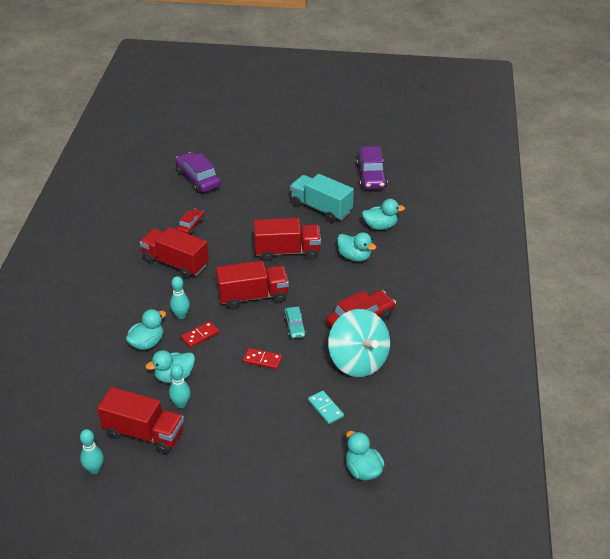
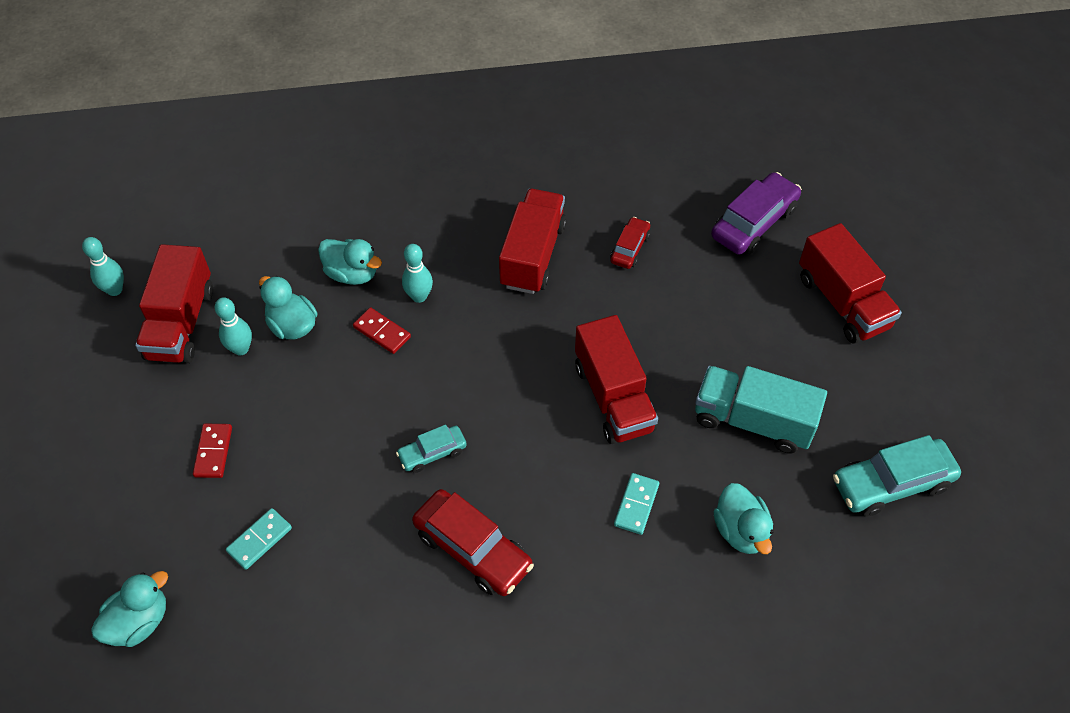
camera: 75 degrees right, 15 degrees up
(191, 226) = (630, 248): red car -> red car turned 75 degrees counterclockwise
(253, 296) = (487, 377): red truck -> red truck (842, 302)
(262, 360) = (348, 427): red domino -> red domino (213, 452)
(321, 208) = (753, 421): turquoise truck -> turquoise truck turned 90 degrees counterclockwise
(354, 257) = (636, 505): turquoise duck -> turquoise domino
(358, 361) = (373, 566): turquoise spinning top -> none
(371, 176) = (891, 483): purple car -> turquoise car

